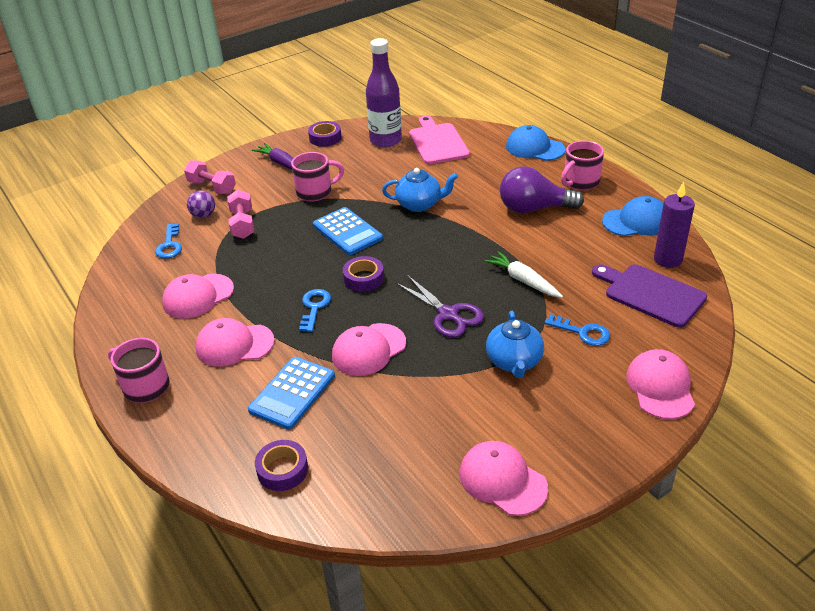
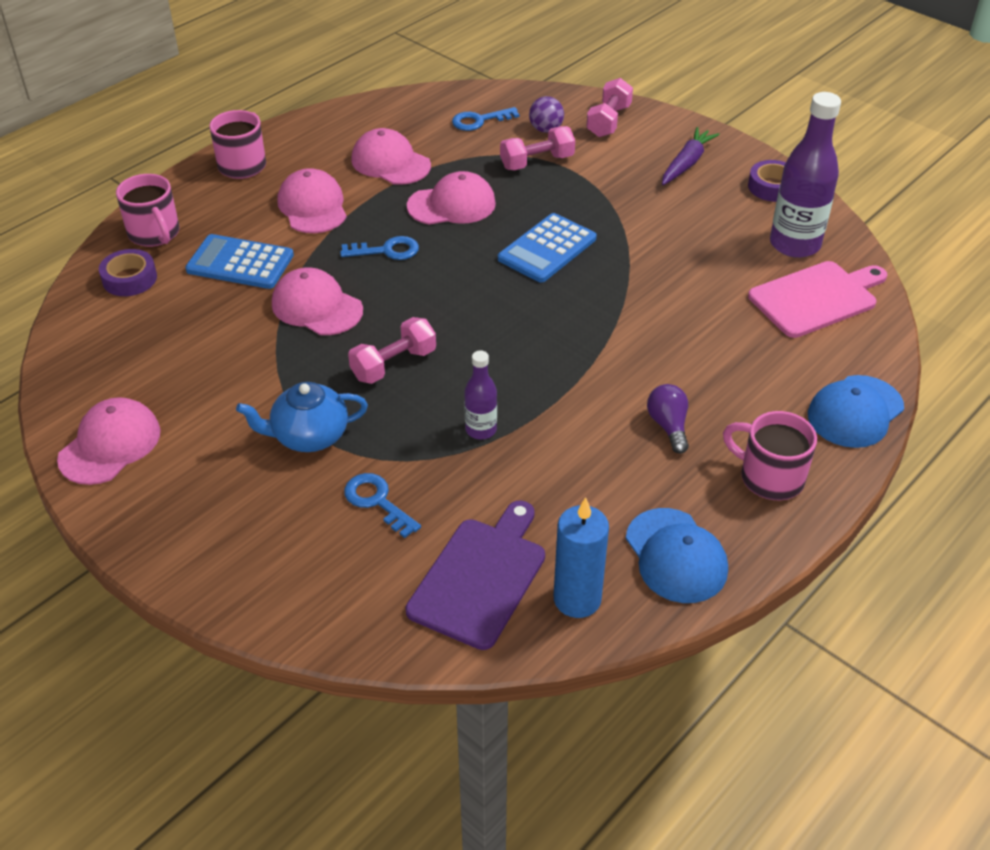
camera: 75 degrees right, 5 degrees up
(315, 192) = (630, 205): pink mug -> pink mug (155, 234)
(363, 278) = (451, 280): purple tape -> none
(419, 204) = (635, 304): blue teapot -> none
(448, 314) = (393, 364): purple scissors -> pink dumbbell
(523, 280) = (481, 430): white carrot -> purple bottle
(534, 208) = (668, 426): purple light bulb -> purple light bulb, size x0.54
(535, 148) = (855, 412): blue cap -> blue cap turned 150 degrees counterclockwise
(583, 332) = (377, 501): blue key -> blue key turned 120 degrees clockwise
(660, 387) = (273, 590): pink cap -> pink cap (452, 205)
(668, 259) = (577, 599): purple candle -> blue candle

